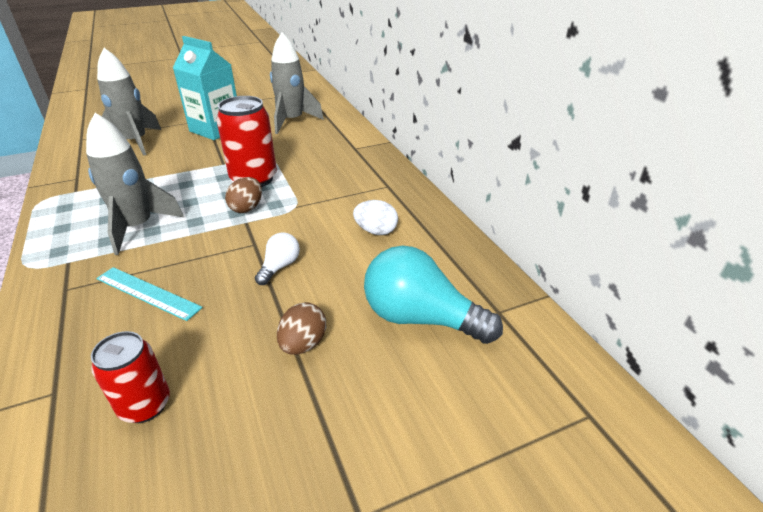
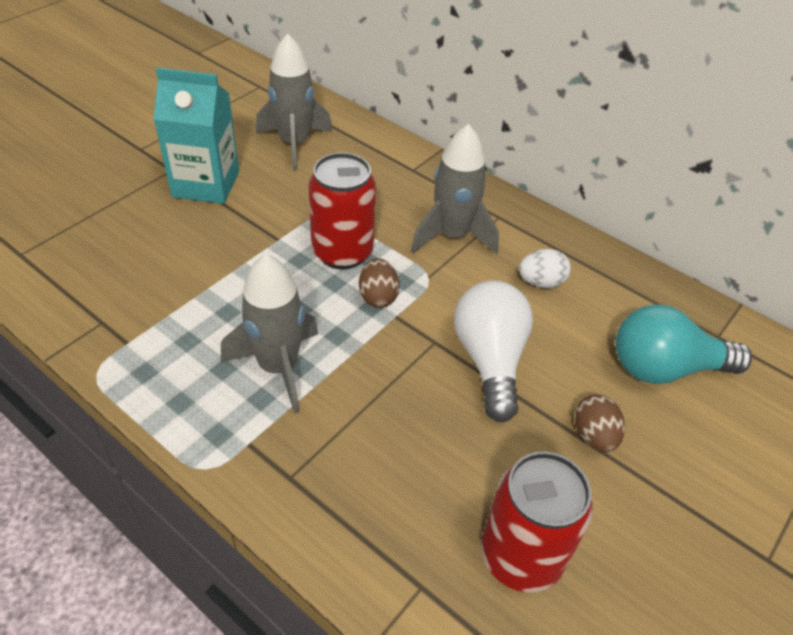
camera: 30 degrees left, 10 degrees up
(135, 142) = (115, 237): grey rocket -> grey rocket (452, 235)
(145, 405) = (521, 556): red can -> red can, size x1.59
(147, 293) = (388, 444): turquoise ruler -> none
(279, 267) = (490, 360): white light bulb -> white light bulb, size x2.03

